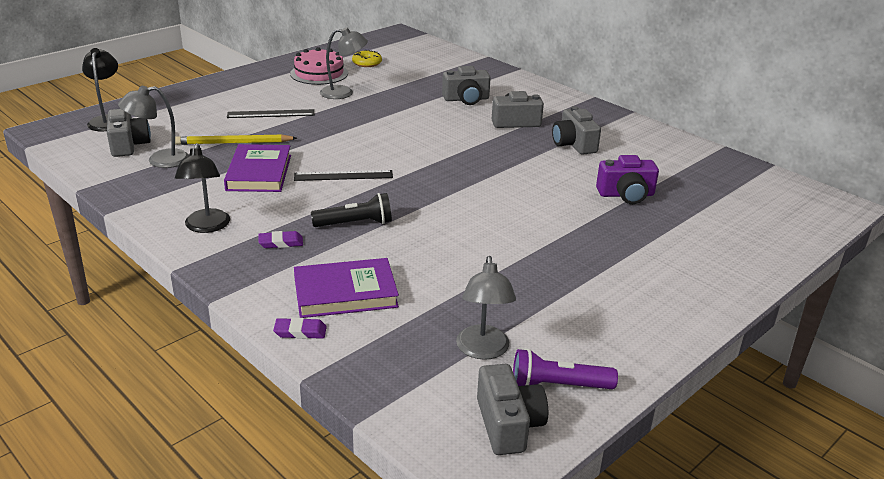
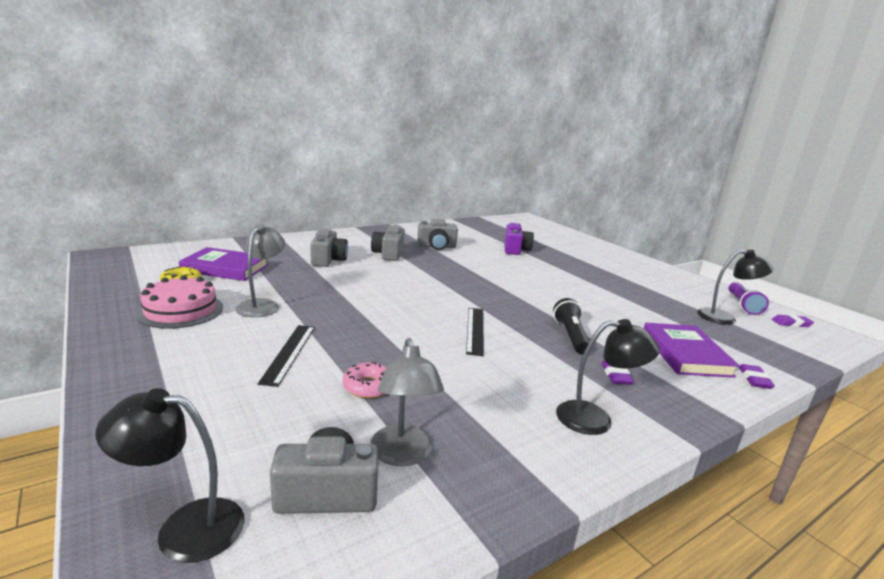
camera: 80 degrees left, 10 degrees down
(233, 143) = (368, 386): yellow pencil -> pink donut
(259, 172) = (460, 375): purple book -> purple book (225, 268)
(483, 350) = (724, 318): grey lamp -> black lamp
(508, 424) = (791, 323): grey camera -> purple eraser

